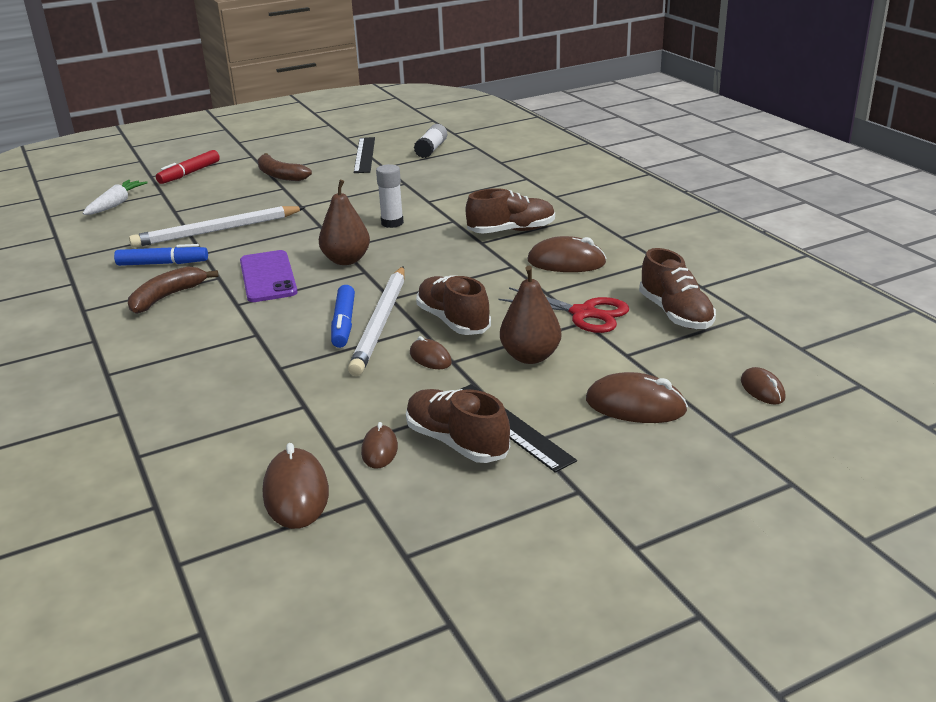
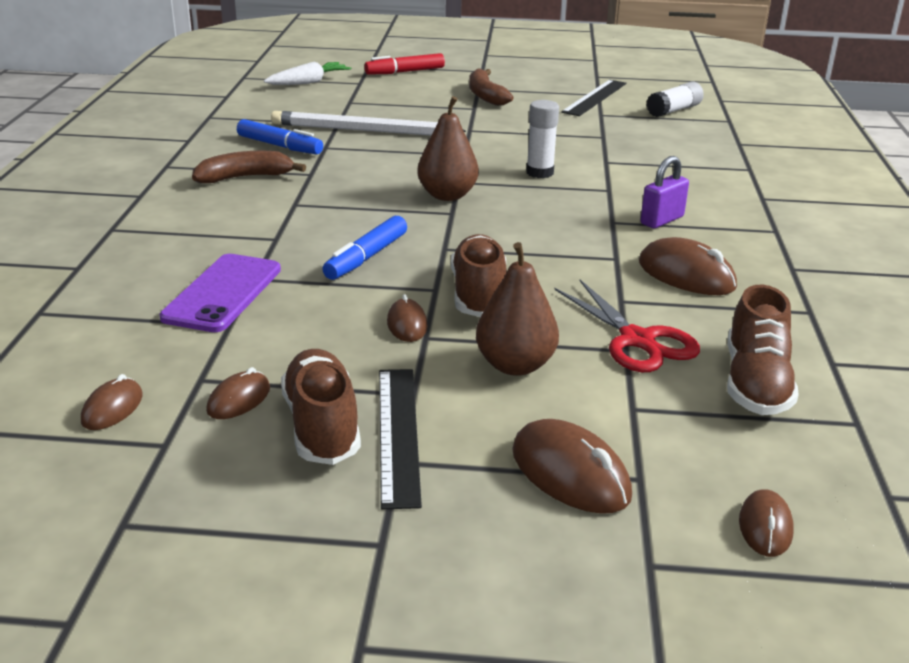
camera: 30 degrees right, 0 degrees up
(268, 277) = (354, 187): purple phone -> purple phone (223, 293)
(296, 493) = (112, 408): brown mouse -> brown mouse, size x0.59
(381, 323) = (403, 270): white pencil -> none
(511, 231) = (662, 220): brown shoe -> purple padlock

